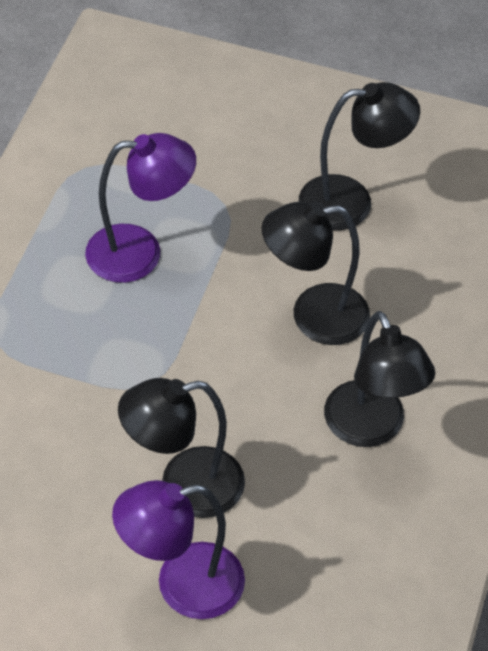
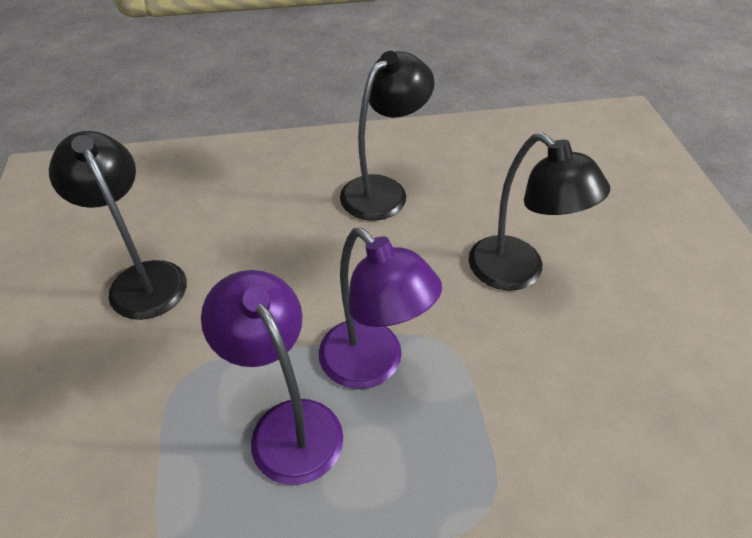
camera: 115 degrees left, 5 degrees down
(182, 585) = (595, 240): purple lamp -> purple lamp (372, 366)
(313, 316) = (295, 257): black lamp -> none

